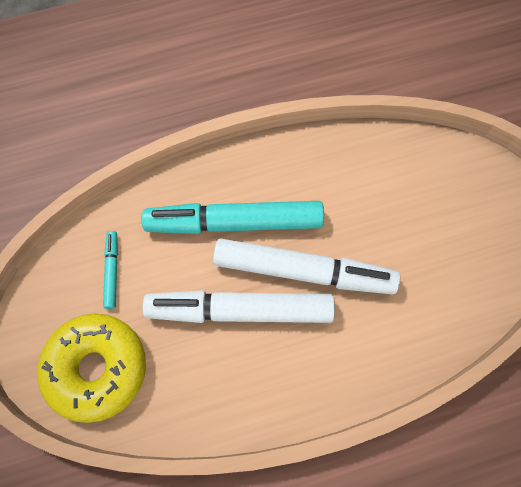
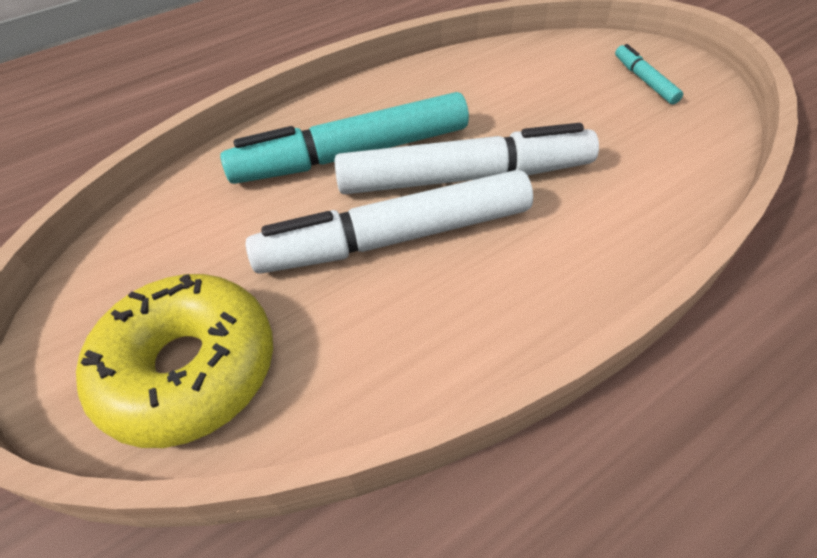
camera: 15 degrees left, 20 degrees down
(112, 271) = (191, 244): turquoise marker -> turquoise marker (644, 81)

